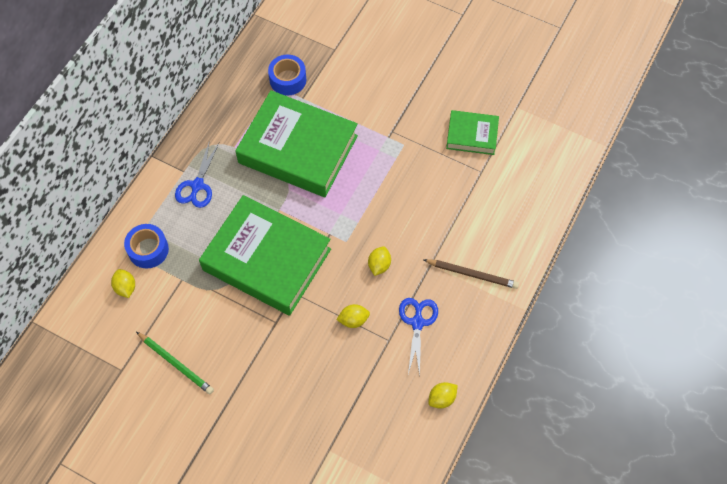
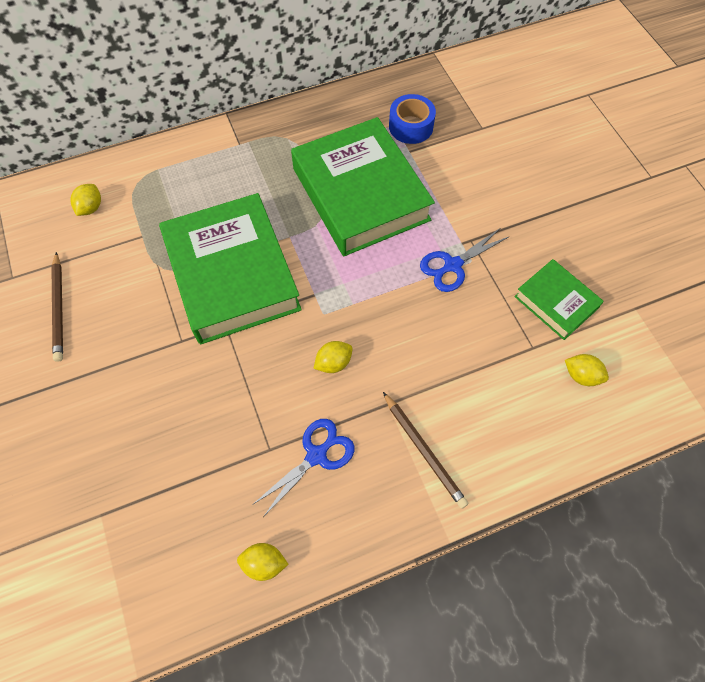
camera: 40 degrees right, 0 degrees up
(148, 250) = (142, 189): blue tape -> none
(176, 364) = (59, 308): green pencil -> brown pencil
(197, 185) = (238, 164): blue scissors -> blue scissors (452, 265)
(353, 320) = (255, 399): yellow lemon -> yellow lemon (581, 375)

